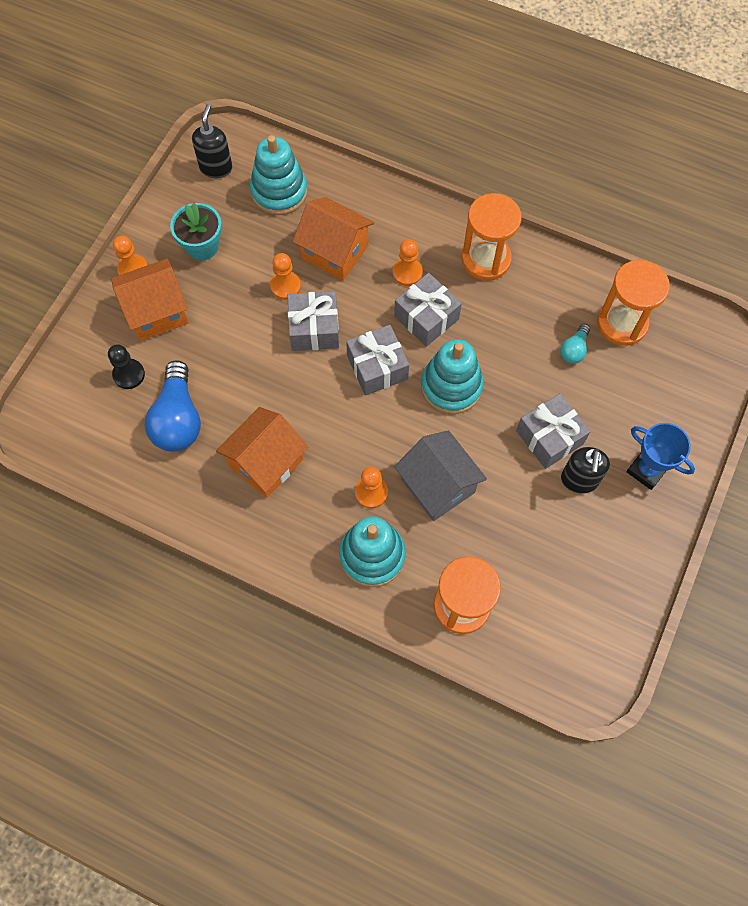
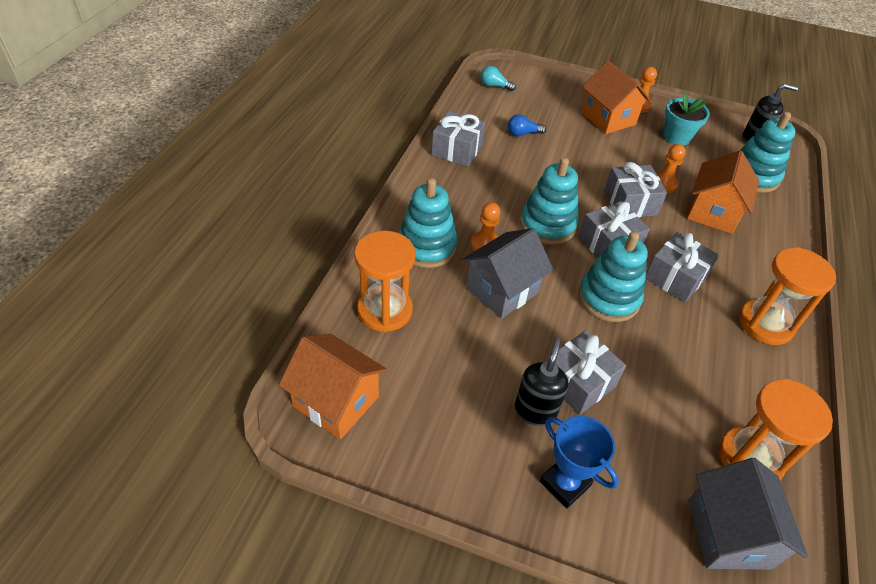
camera: 80 degrees right, 20 degrees down
(129, 374) = (551, 109): black pawn -> none
(178, 418) = (523, 133): blue light bulb -> blue light bulb, size x0.50
(204, 503) = (457, 150): none -> grey gift
(266, 462) = (498, 180): orange house -> orange house (336, 401)
(344, 422) = (547, 225): none -> turquoise stacking toy
(407, 273) = (717, 262): orange pawn -> none
(574, 350) = (693, 406): turquoise light bulb -> turquoise light bulb (494, 86)
(579, 480) = (535, 411): black soap dispenser -> black soap dispenser turned 105 degrees clockwise
(646, 470) = (565, 483): blue trophy -> blue trophy turned 75 degrees counterclockwise
(684, 361) = (728, 533): none -> grey house

